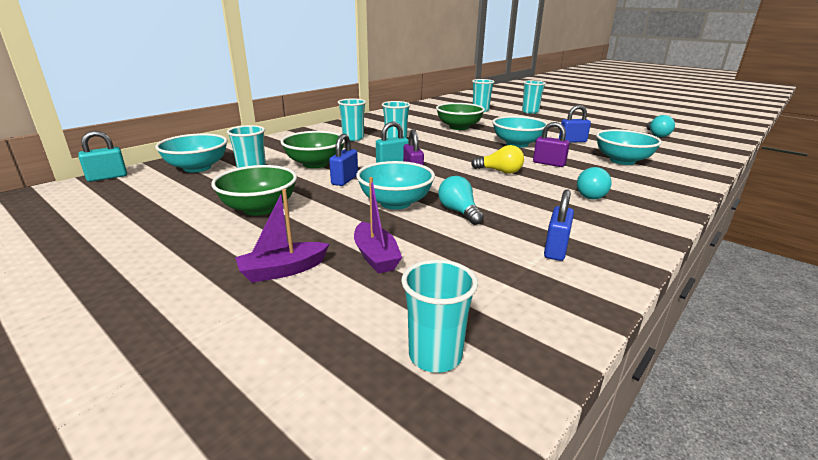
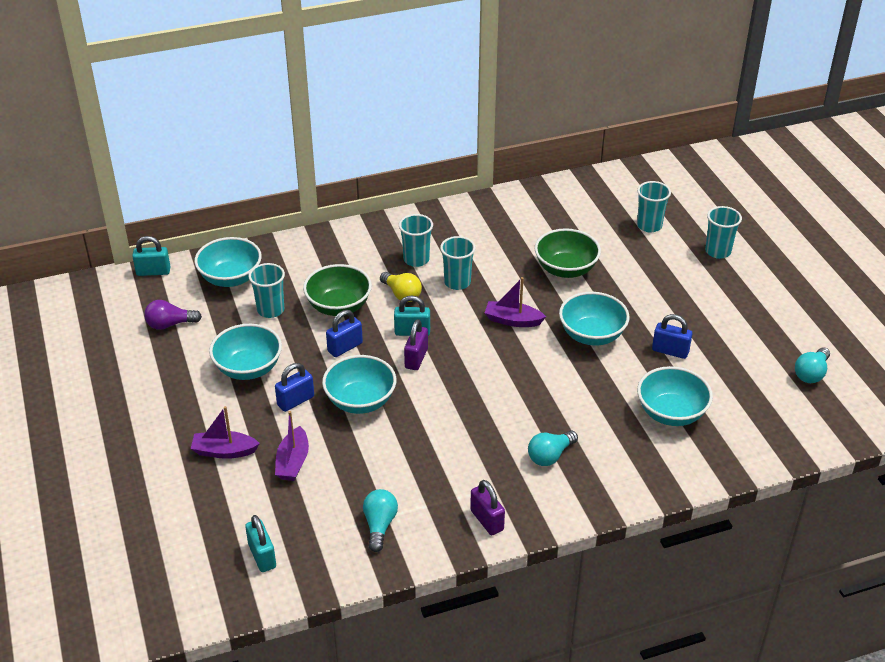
camera: 30 degrees right, 15 degrees up
(145, 201) = (170, 324): none -> purple light bulb
(259, 208) = (248, 368): green bowl -> turquoise bowl
(435, 356) = (262, 556): turquoise cup -> turquoise padlock
(457, 147) = (513, 320): none -> purple boat
(459, 212) = (401, 434): turquoise light bulb -> turquoise light bulb (379, 525)
(500, 171) = (507, 385): yellow light bulb -> yellow light bulb (402, 294)
(549, 163) = (577, 389): purple padlock -> purple padlock (487, 520)
(556, 249) = (428, 508): blue padlock -> blue padlock (295, 401)

